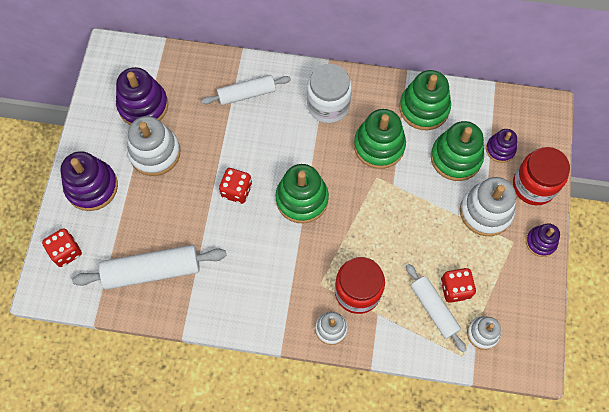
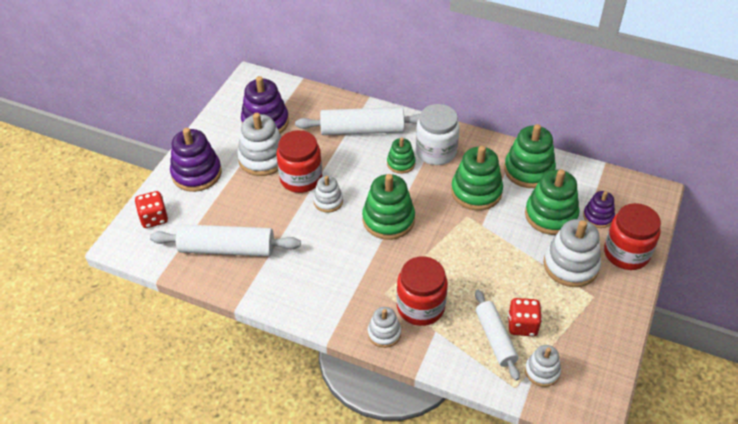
camera: 15 degrees right, 20 degrees down
(201, 169) = (301, 178): none -> red jar
(236, 191) = (328, 201): red dice -> white stacking toy
(247, 94) = (362, 130): white rolling pin -> white rolling pin, size x1.52
(297, 127) = (401, 163): none -> green stacking toy
(540, 242) = (623, 303): purple stacking toy -> none

